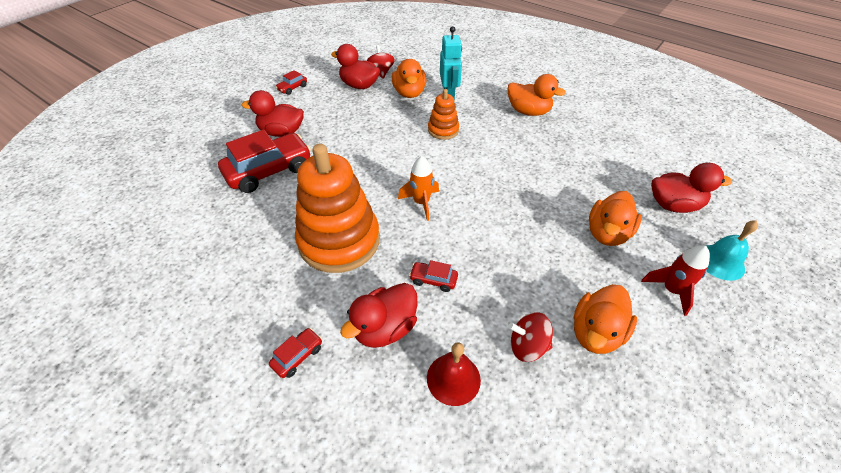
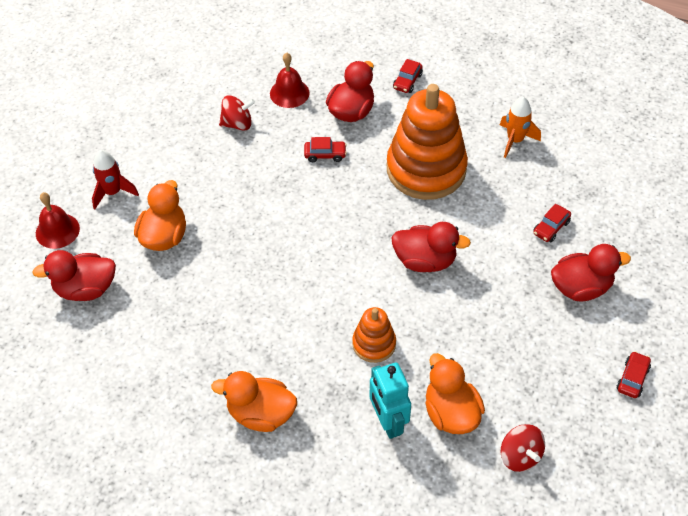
camera: 165 degrees right, 5 degrees up
(269, 171) = (551, 228): red car -> red car, size x0.44
(359, 85) = (536, 411): red duck -> red duck (425, 261)
(421, 203) = (363, 227): orange rocket -> orange rocket (515, 140)
(596, 332) = (183, 144): orange duck -> none
(720, 262) = (57, 230): turquoise bell -> red bell

